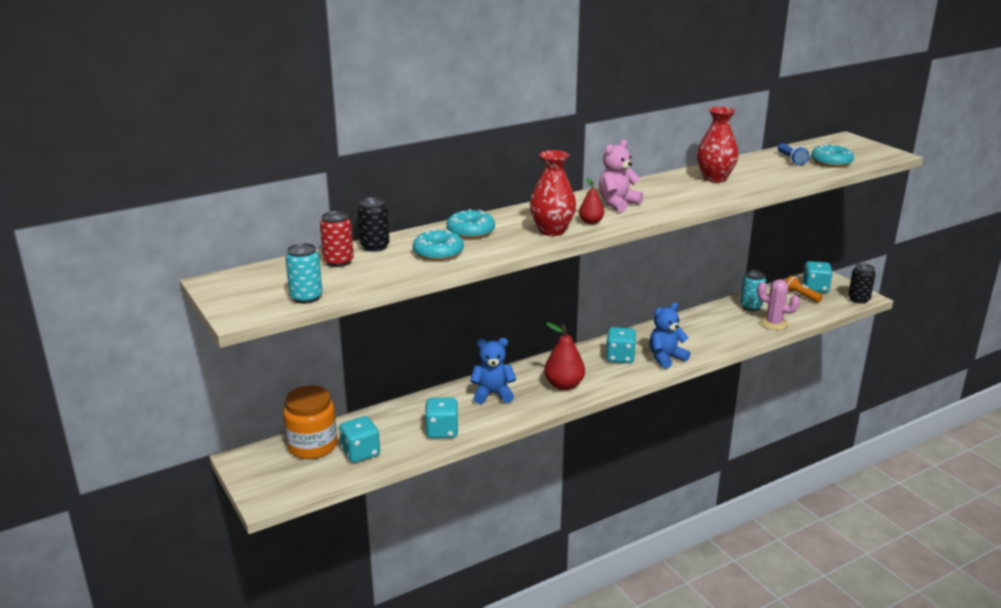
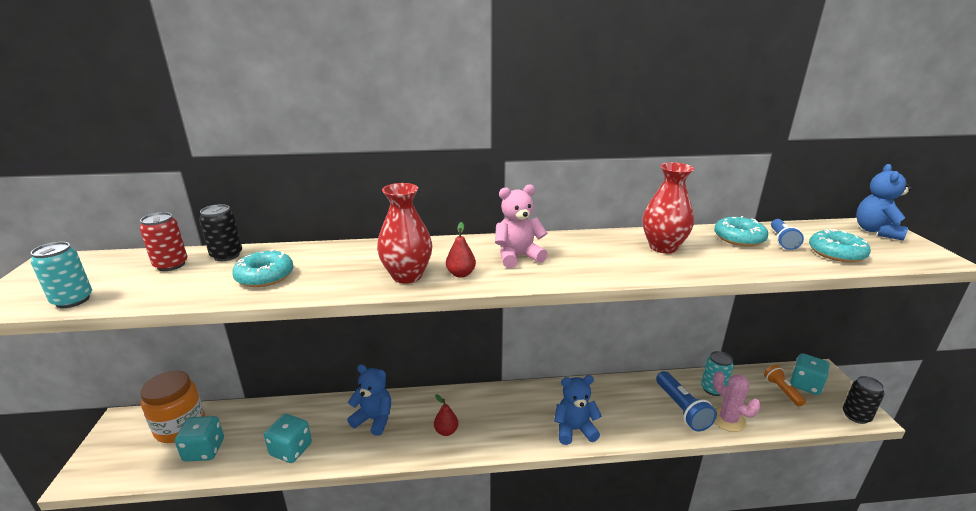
camera: 25 degrees right, 0 degrees up
(470, 231) = (331, 258): turquoise donut -> turquoise donut (739, 238)
(564, 385) = (446, 431): red pear -> red pear, size x0.57
(620, 357) = (528, 413): turquoise dice -> none
(736, 325) = (682, 409): none -> blue flashlight
(847, 143) = (876, 231): none -> blue teddy bear

